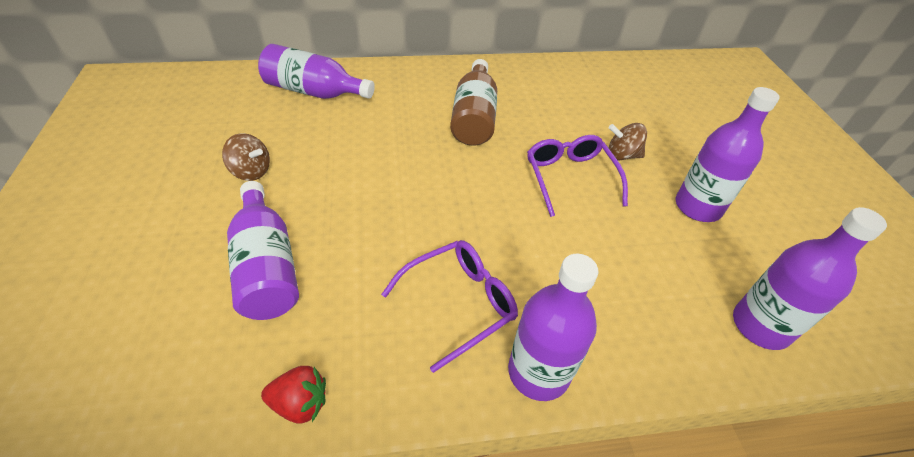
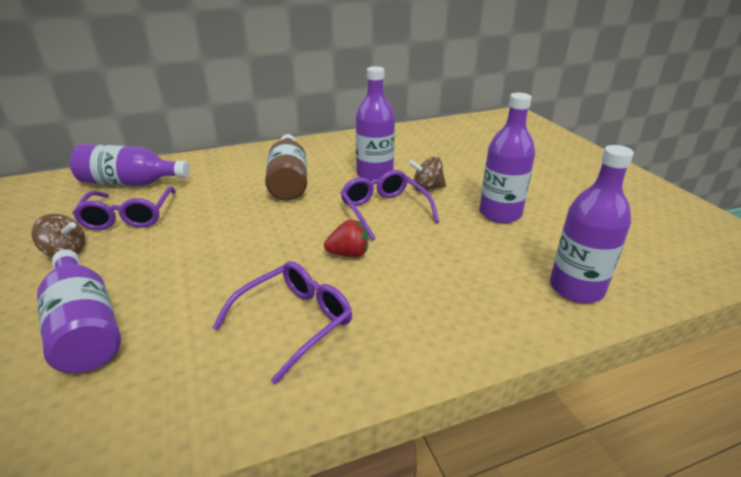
camera: 10 degrees left, 15 degrees down
(300, 403) = (129, 443): red strawberry -> red strawberry (349, 254)
(310, 137) = (128, 216): none -> purple glasses
(538, 372) = (383, 363): purple bottle -> purple bottle (374, 174)

